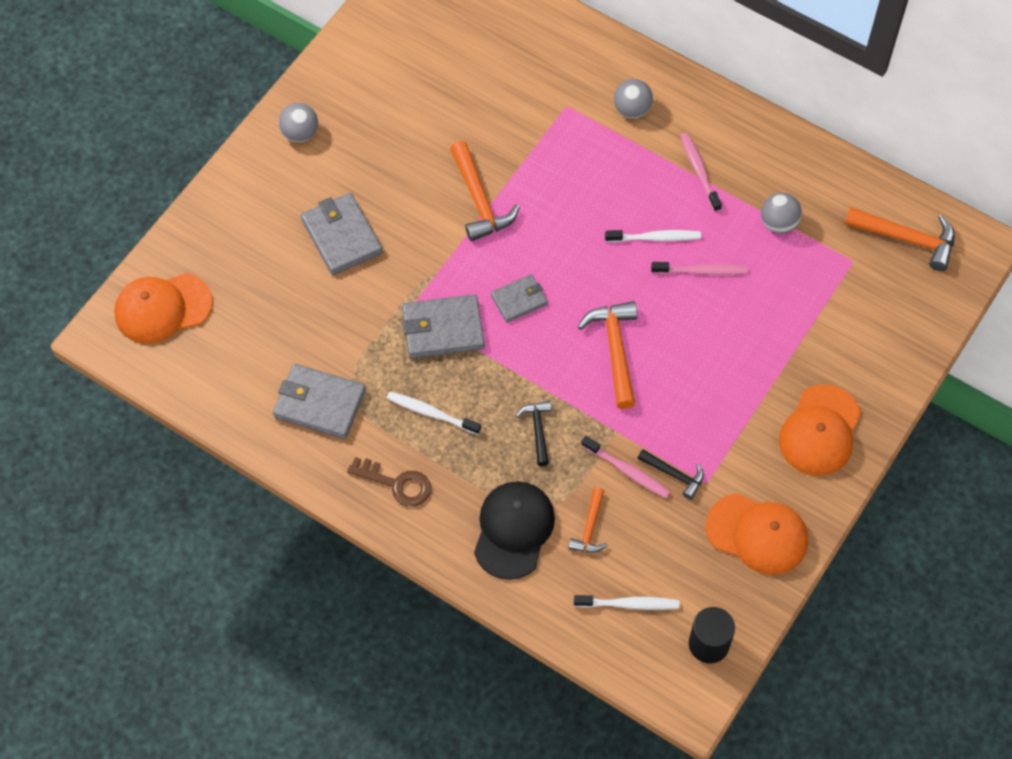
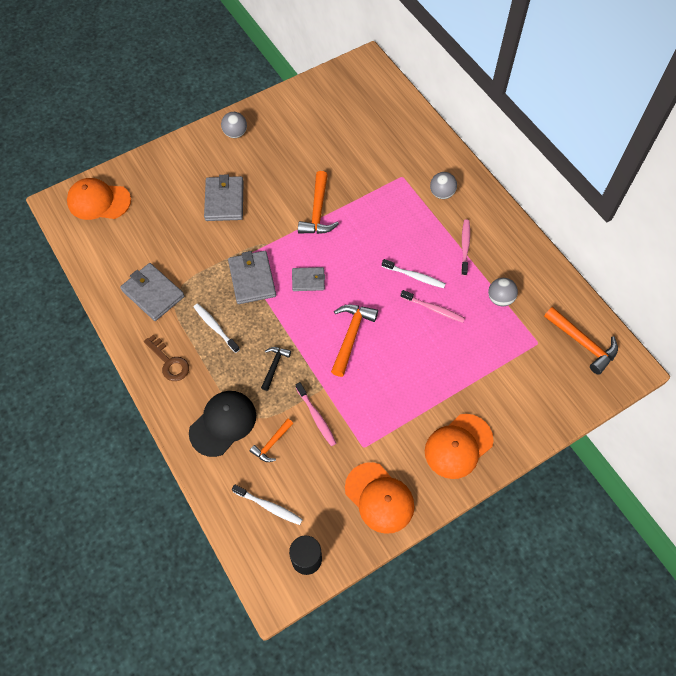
camera: 25 degrees right, 0 degrees up
(443, 329) = (252, 279): grey wallet -> grey wallet turned 60 degrees clockwise
(674, 475) = (345, 433): black hammer -> none

